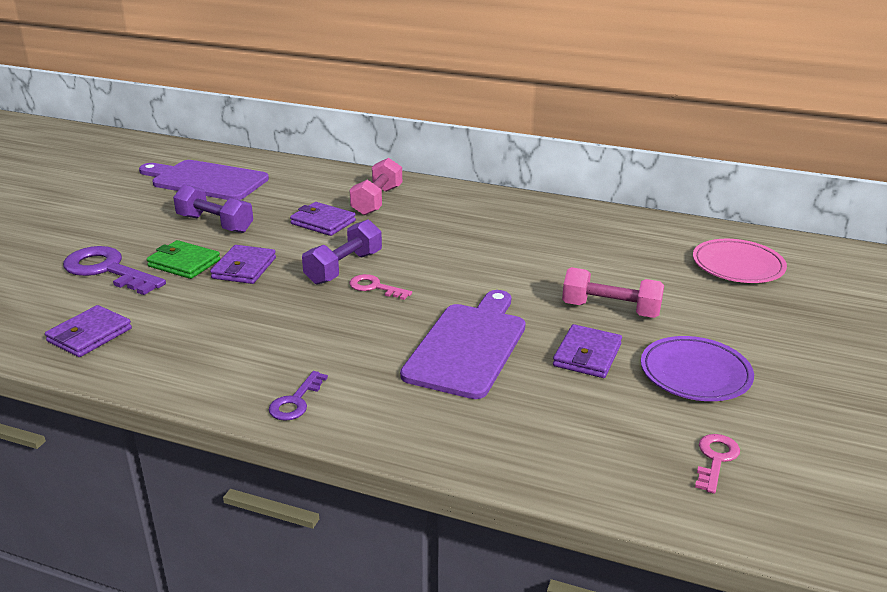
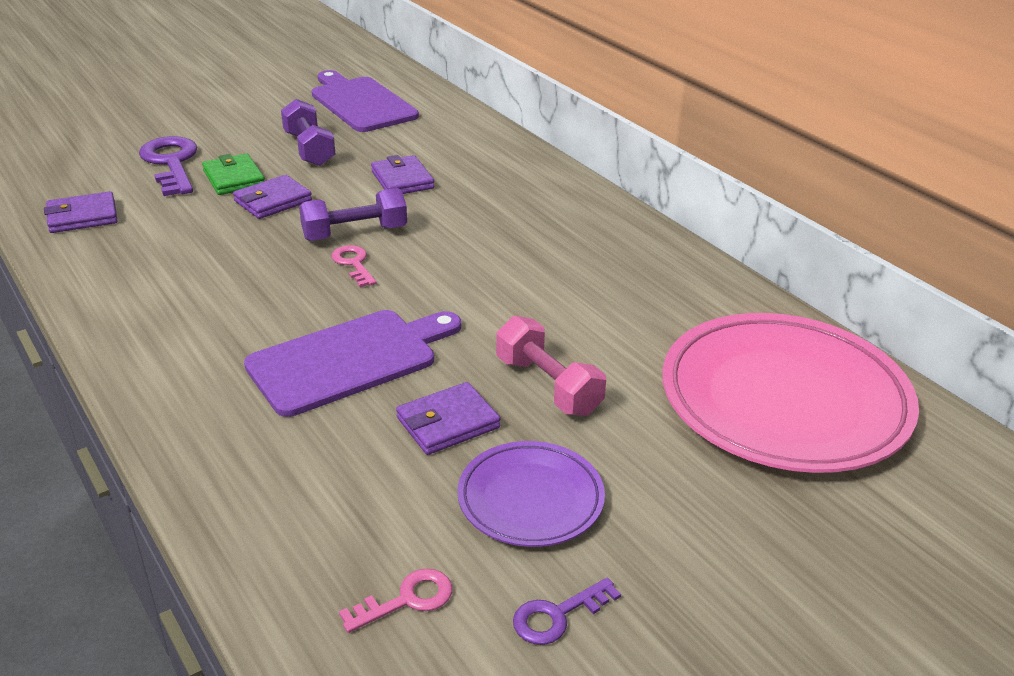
camera: 35 degrees right, 5 degrees up
(296, 401) = (138, 344): purple key -> purple key (557, 615)
(377, 201) = (484, 174): pink dumbbell -> none
(737, 266) = (784, 400): pink plate -> pink plate, size x1.91

